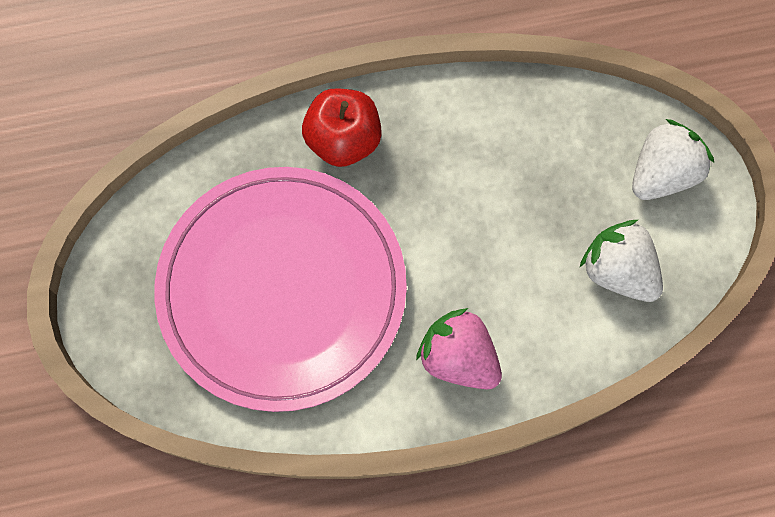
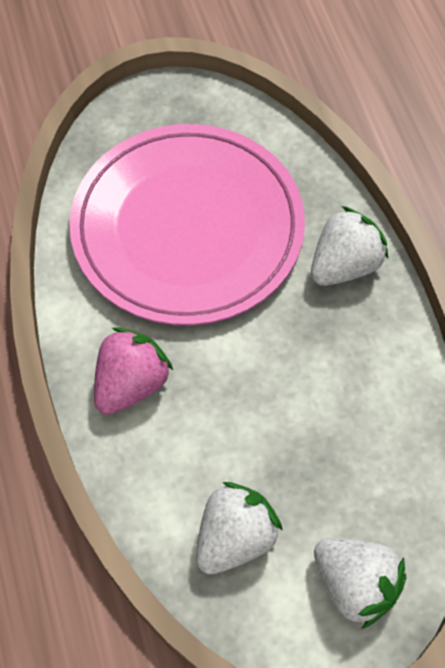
camera: 85 degrees right, 10 degrees down
(343, 140) = (344, 265): red apple -> white strawberry

